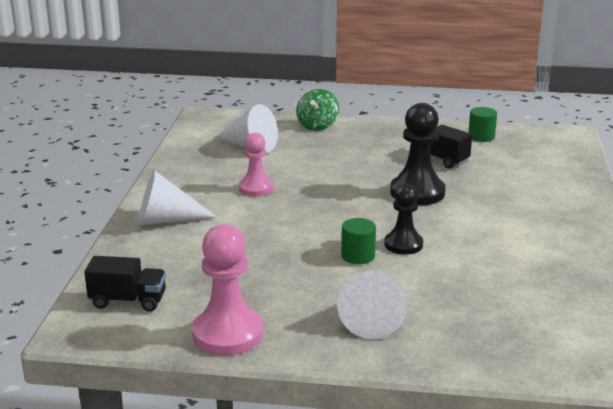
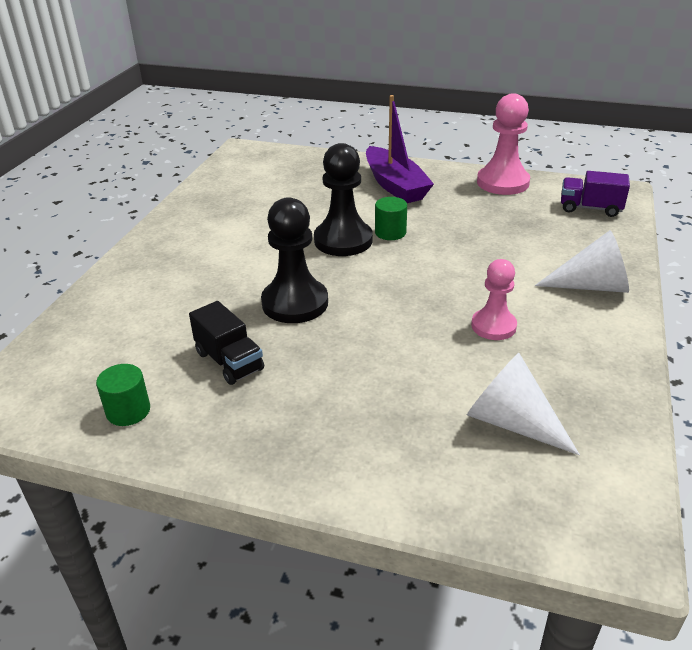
camera: 170 degrees left, 10 degrees up
(128, 301) = (590, 208): black truck -> purple truck
(317, 126) = (390, 476): green spinning top -> none
(371, 319) = (395, 185): white cone -> purple boat
(403, 244) = (343, 240): black pawn -> black pawn, size x1.57

